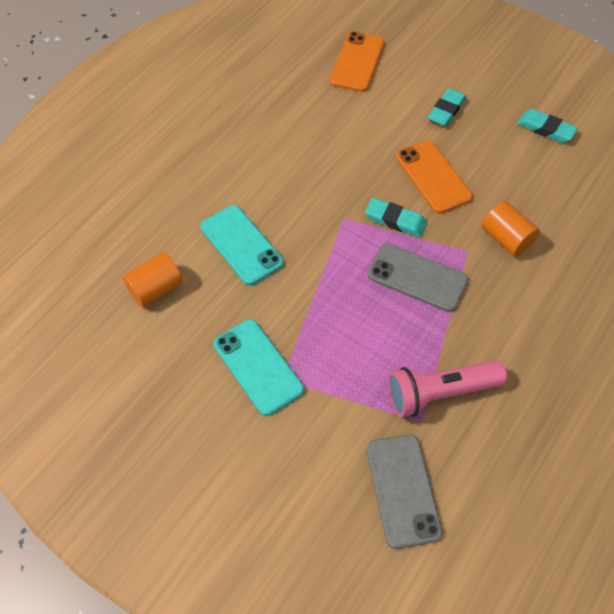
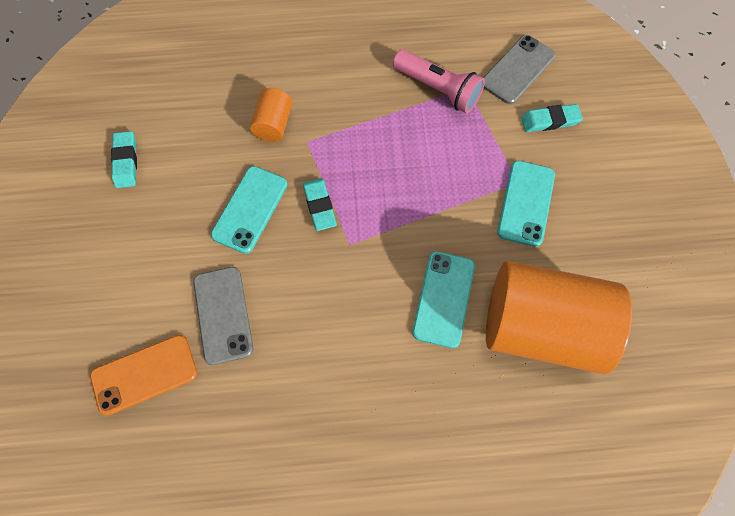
camera: 130 degrees left, 10 degrees up
(156, 289) = (541, 327): orange cylinder -> orange cylinder, size x2.31
(417, 277) = (360, 157): grey phone -> grey phone (223, 315)
(433, 177) = (250, 209): orange phone -> turquoise phone
(446, 110) = (158, 249): turquoise eraser -> turquoise eraser (550, 121)

